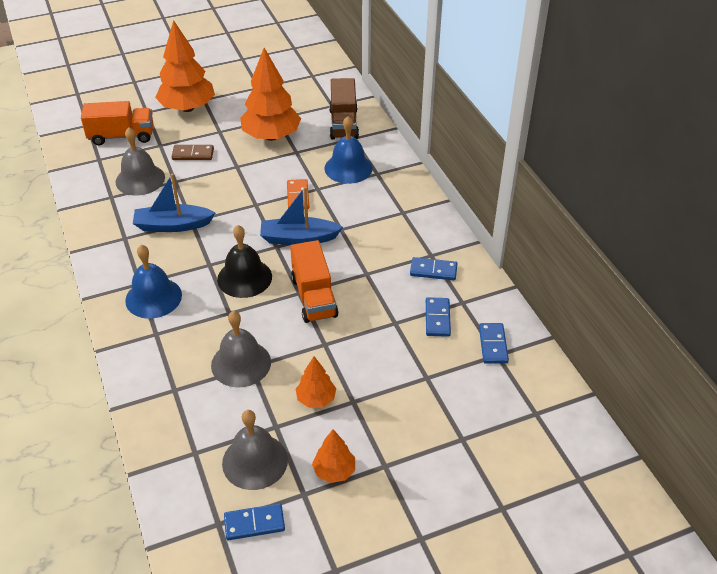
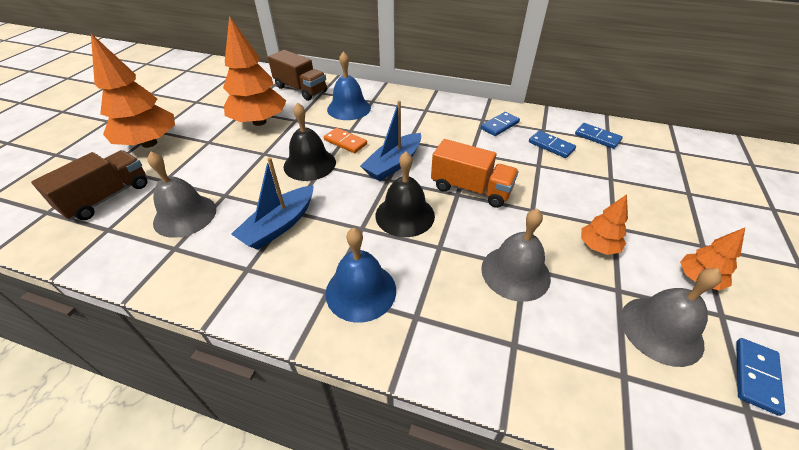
camera: 50 degrees left, 0 degrees up
(121, 136) = (107, 197): orange truck -> brown truck
(193, 154) = (209, 168): brown domino -> none
(250, 196) = (309, 164): none -> black bell

